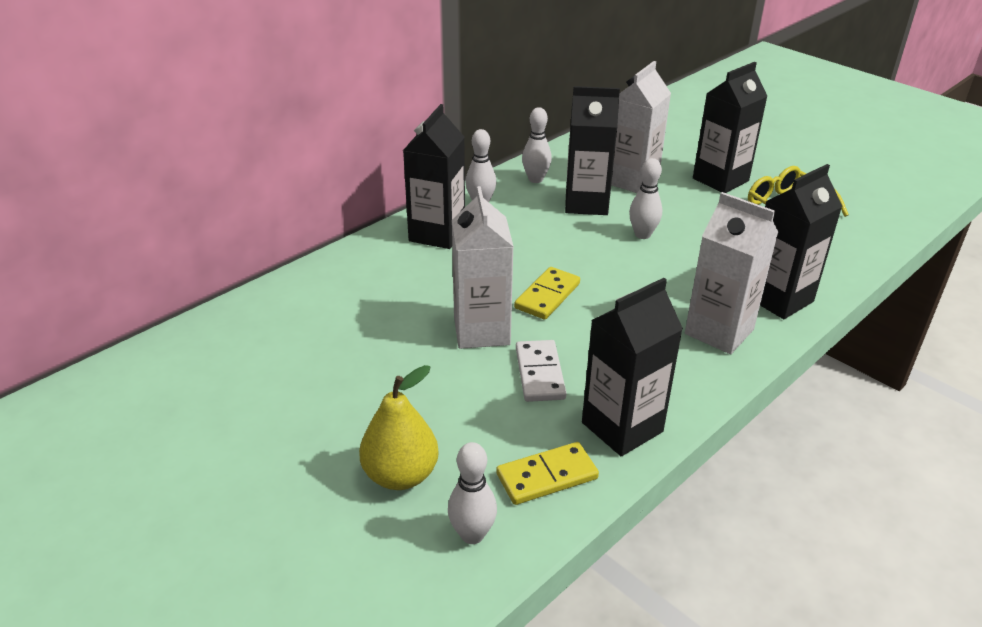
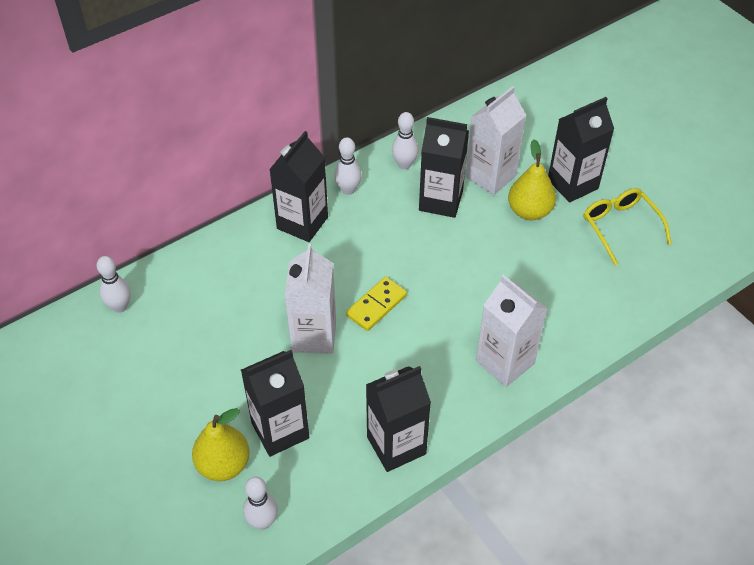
camera: 10 degrees right, 15 degrees up
(539, 373) = (348, 385): white domino -> none
(547, 476) = (327, 481): yellow domino -> none
(642, 234) = (478, 245): white bowling pin -> white bowling pin (120, 306)
(685, 203) = (529, 211): none -> yellow pear
(778, 299) = (569, 333): black carton -> black carton (280, 430)

